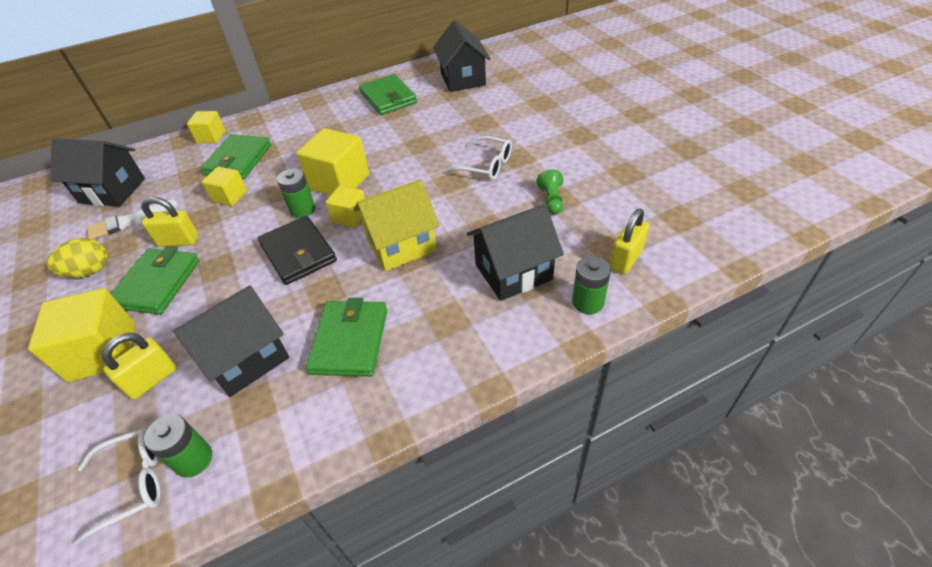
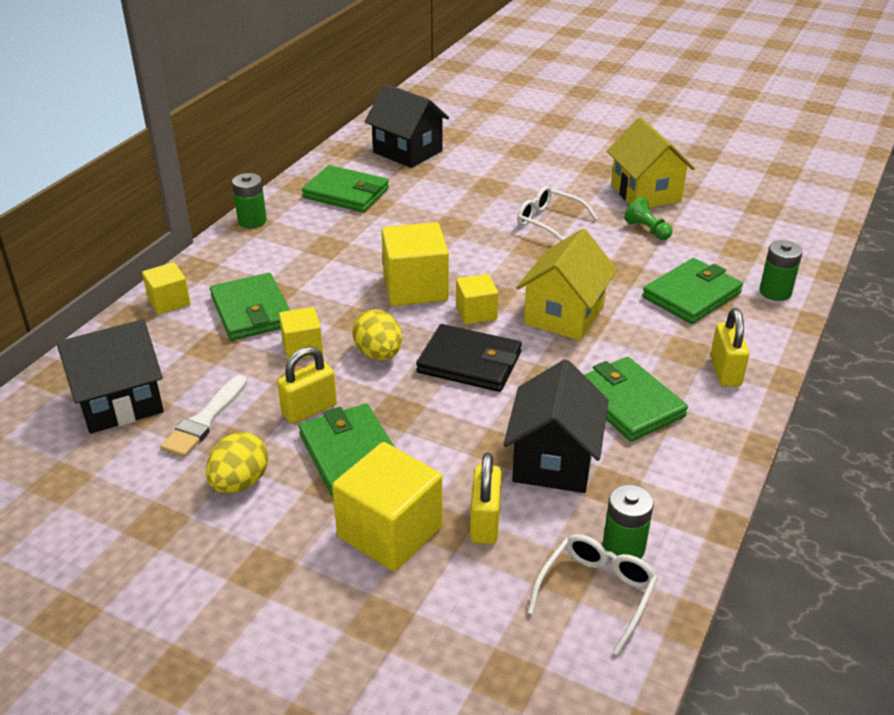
camera: 40 degrees left, 10 degrees down
(259, 220) = (378, 354): none -> yellow egg
(302, 210) = (413, 326): green battery -> green battery (252, 221)
(486, 165) = (549, 222): white glasses -> white glasses turned 135 degrees counterclockwise
(513, 272) = (691, 295): black house -> green wallet
(590, 168) = (645, 193): none -> yellow house
(626, 259) = (763, 251): yellow padlock -> yellow padlock (725, 371)

